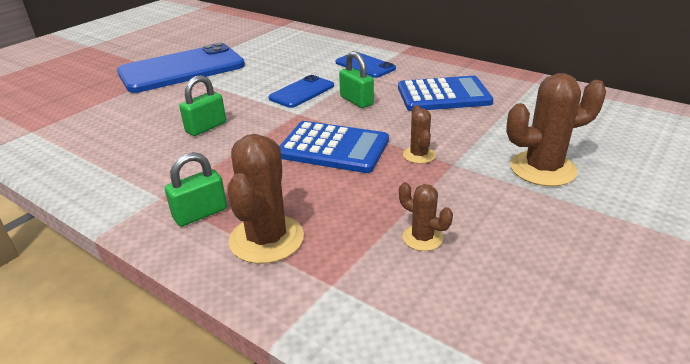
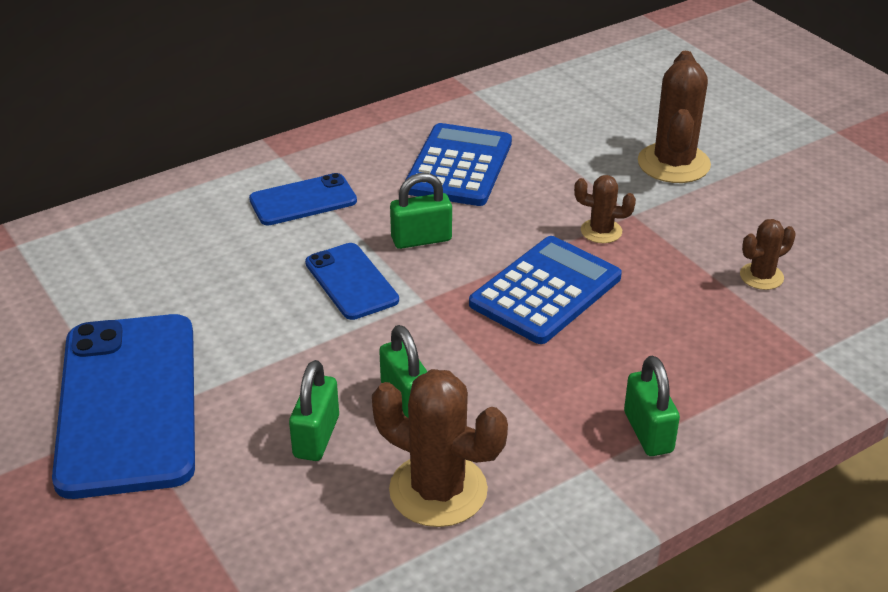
camera: 70 degrees left, 5 degrees up
(169, 112) = (316, 437): none -> green padlock
(266, 239) = (723, 384): brown cactus -> brown cactus (438, 490)

